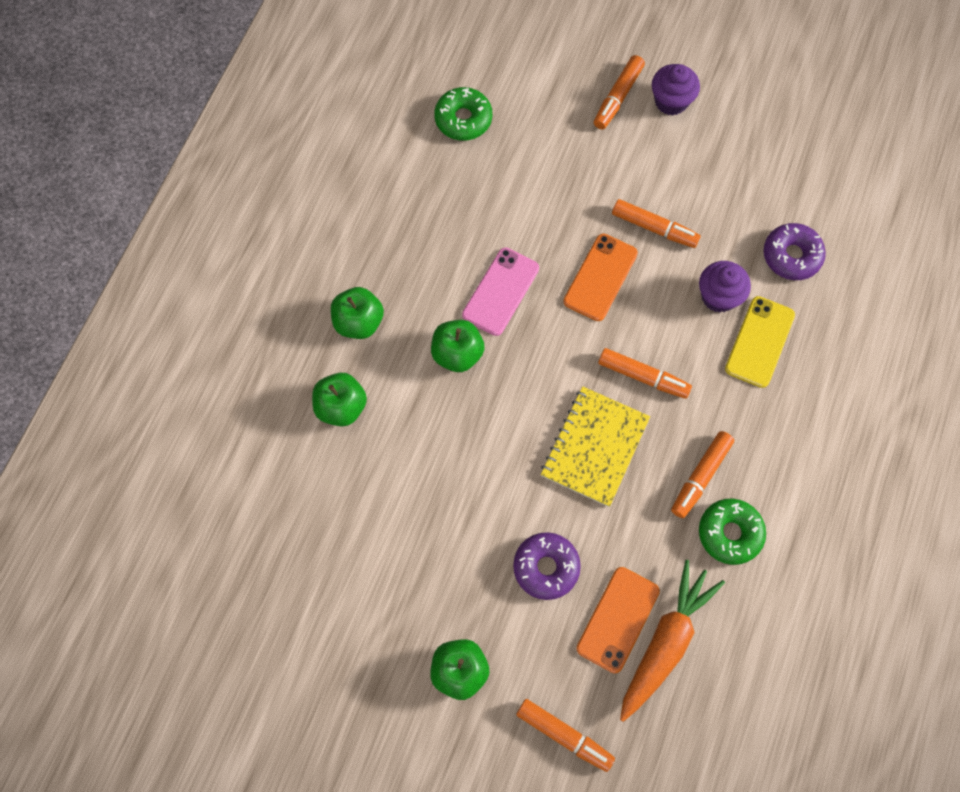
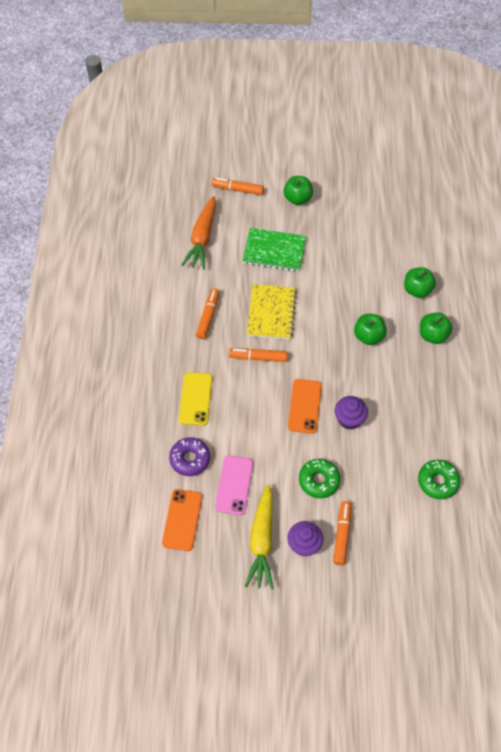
camera: 160 degrees right, 10 degrees down
(501, 292) = (360, 378): pink phone -> pink phone (234, 485)
(546, 567) = (274, 251): purple donut -> green notebook
(617, 619) = (229, 240): orange phone -> orange phone (182, 520)
(654, 228) = (283, 448): orange marker -> none
(718, 296) = (228, 418): purple cupcake -> purple cupcake (349, 419)
(724, 122) = (262, 541): none -> yellow carrot
(730, 533) = (184, 294): green donut -> green donut (319, 480)

